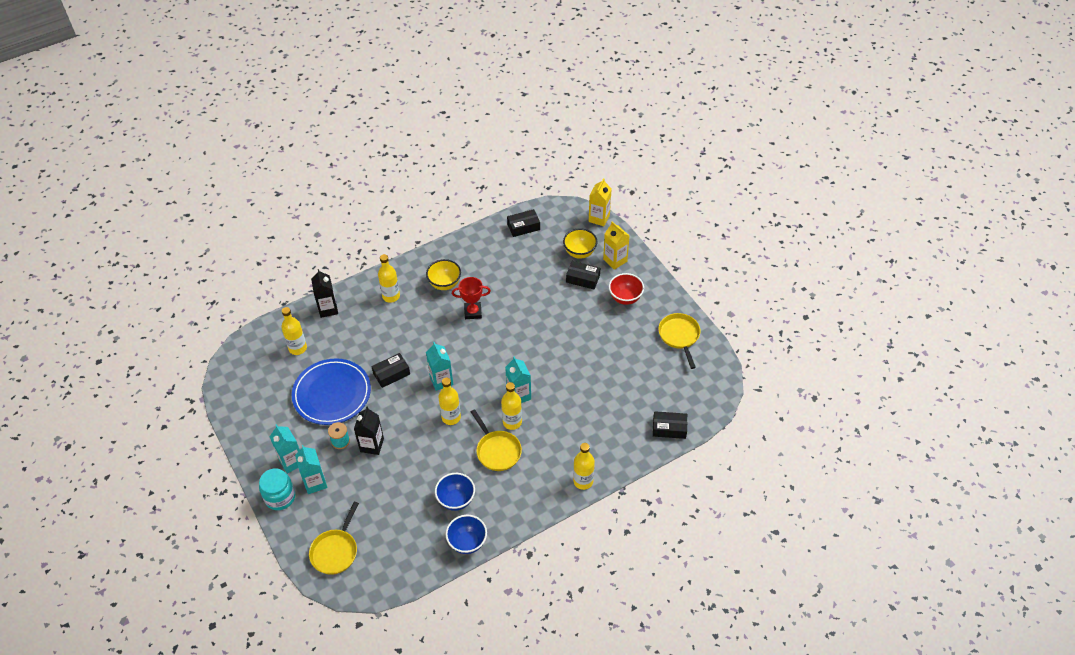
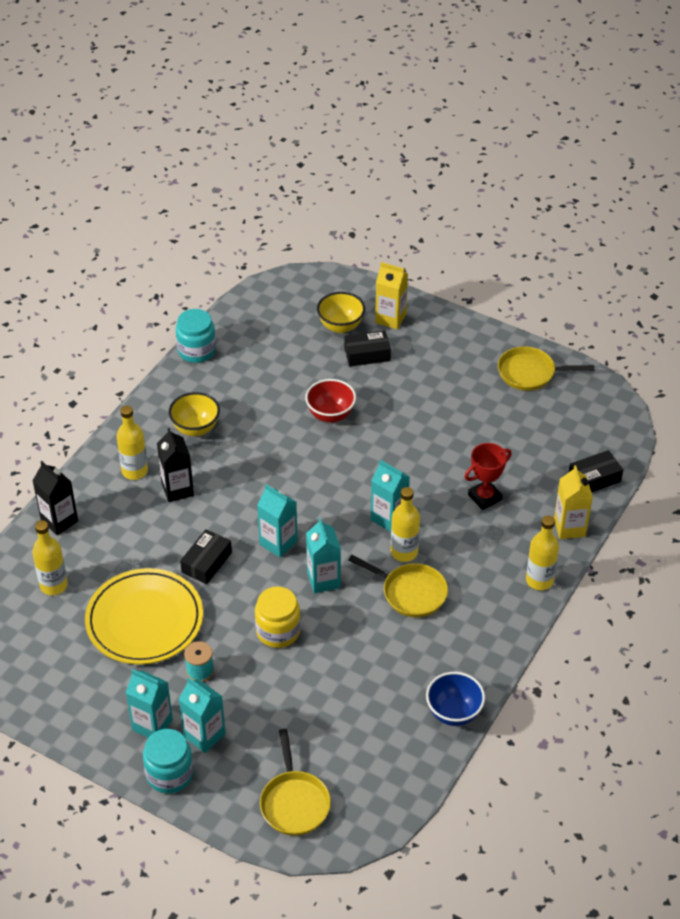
camera: 30 degrees left, 5 degrees down
(332, 394) = (144, 620): blue plate -> yellow plate
(372, 445) = (245, 657): black carton -> black carton (177, 489)
(401, 438) = (278, 631): none -> yellow jar
(451, 417) = (323, 580): yellow bottle -> turquoise carton
(456, 500) = (403, 671): blue bowl -> none
(473, 312) = (258, 447): red trophy -> red trophy (485, 497)
(480, 233) = (197, 351): none -> turquoise jar
(523, 227) = (247, 323): black box -> none
(599, 218) = (335, 278): yellow carton -> yellow carton (569, 527)
(625, 298) = (435, 356): red bowl -> red bowl (330, 415)
(679, 336) = (530, 373): yellow pan -> yellow pan turned 45 degrees counterclockwise

